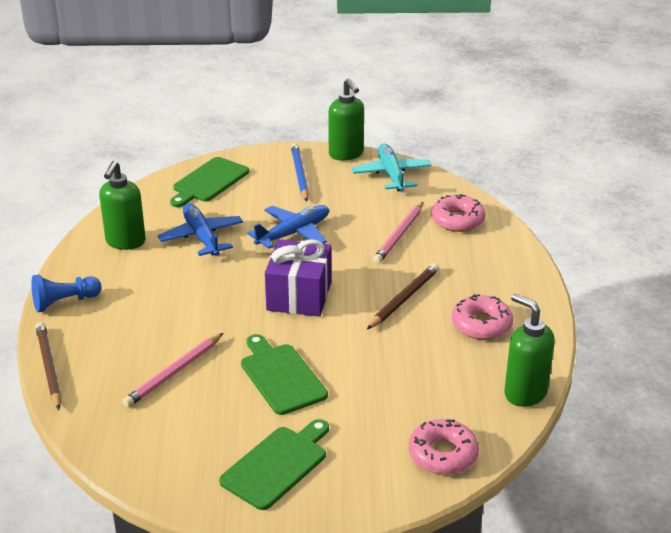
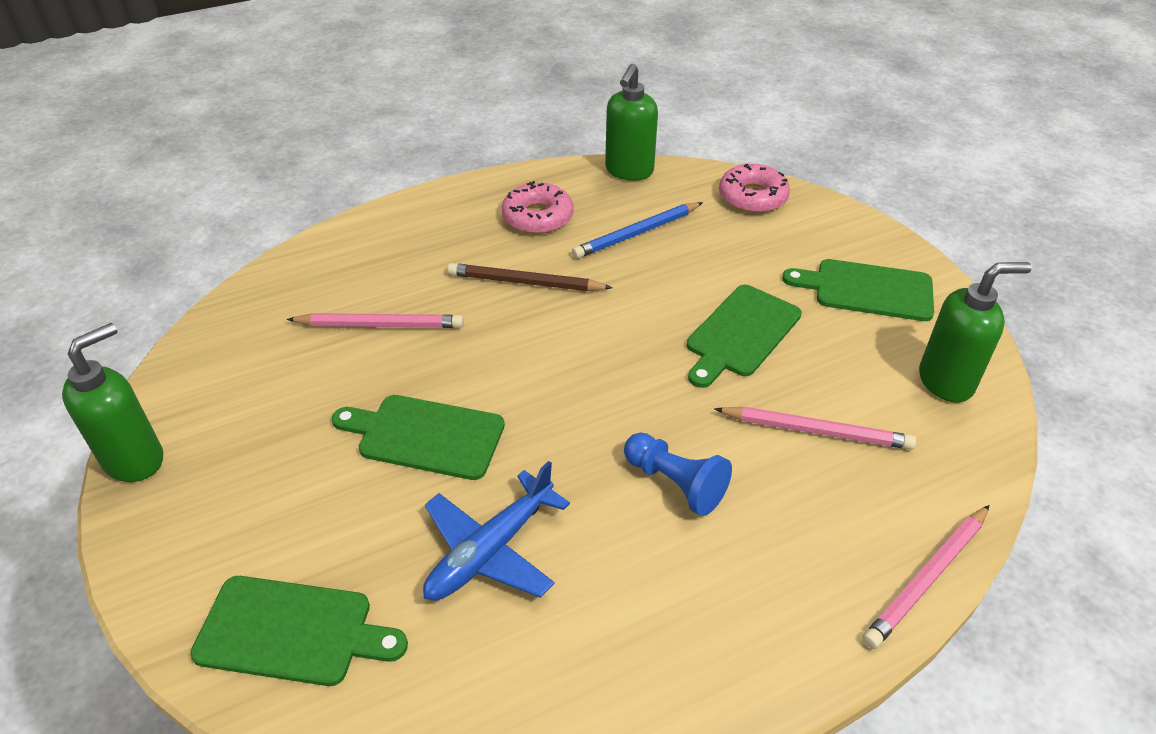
camera: 115 degrees left, 10 degrees up
(49, 367) = (927, 578): brown pencil -> pink pencil
(64, 302) = (783, 655): blue pawn -> blue pawn (675, 483)
(125, 242) = (563, 663): green soap dispenser -> green soap dispenser (946, 381)
(293, 233) = (425, 436): blue plane -> green cutting board
(299, 174) = (227, 498): blue pencil -> blue pencil (637, 233)
(299, 296) = (578, 373): purple gift -> none
(391, 175) = (200, 382): turquoise plane -> none
(457, 220) = (317, 283): pink donut -> none

